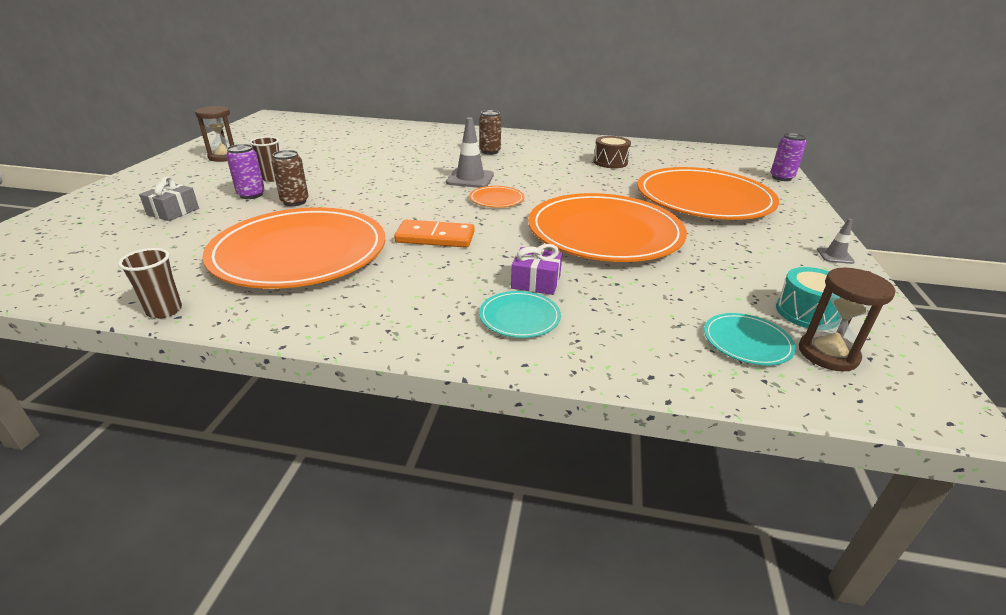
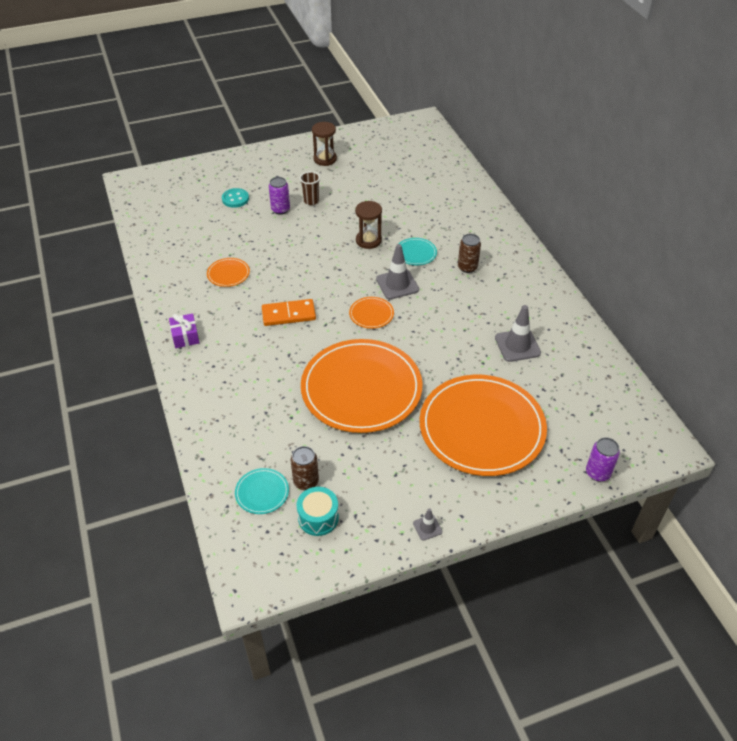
camera: 60 degrees right, 15 degrees up
(164, 310) = (147, 268): brown cup -> none
(173, 212) = (235, 199): grey gift -> turquoise button
(295, 202) = (286, 232): brown can -> brown can (306, 481)
(300, 252) = (228, 274): orange plate -> orange plate, size x0.40
(435, 237) = (288, 314): orange domino -> orange domino turned 75 degrees counterclockwise
(519, 317) = (223, 389): turquoise plate -> turquoise plate (416, 253)
(536, 282) = (266, 381): purple gift -> purple gift (185, 336)
(610, 162) = (517, 345): brown drum -> grey traffic cone
(828, 354) = (272, 532): brown hourglass -> brown hourglass (368, 240)

